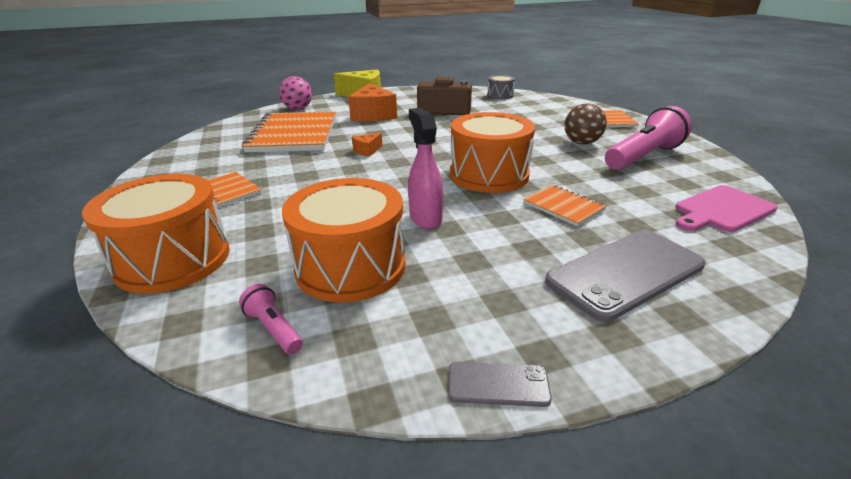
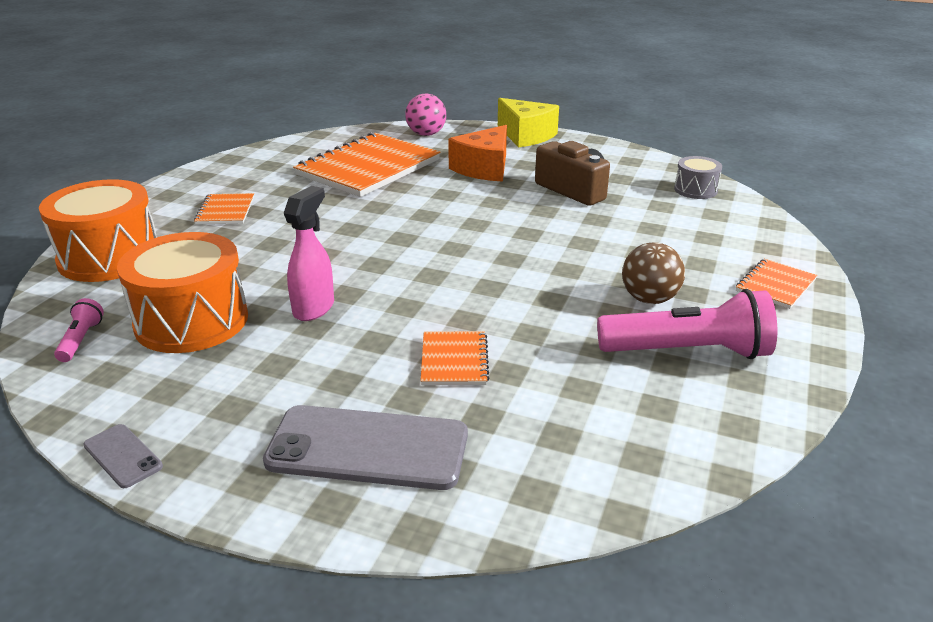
camera: 40 degrees right, 0 degrees up
(367, 150) = (398, 213): orange cheese -> none
(489, 175) = (456, 291): orange drum -> none
(722, 210) = (621, 457): pink cutting board -> none

